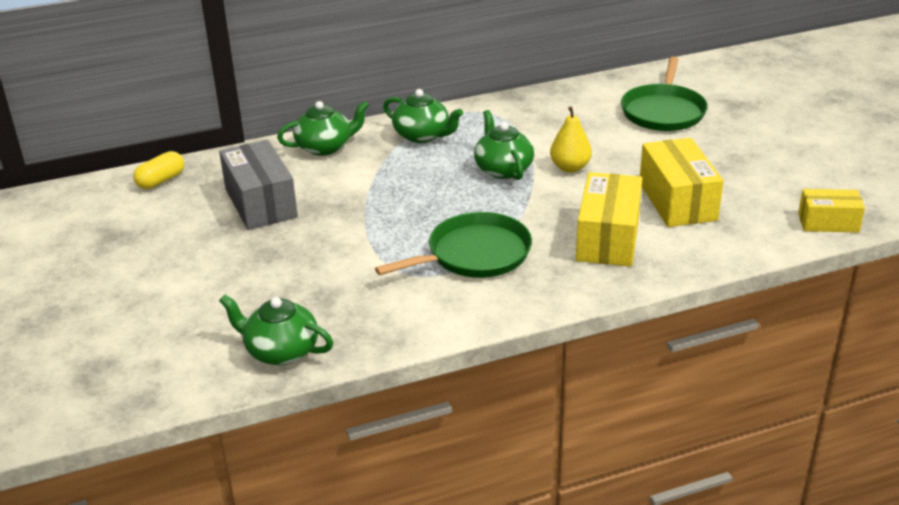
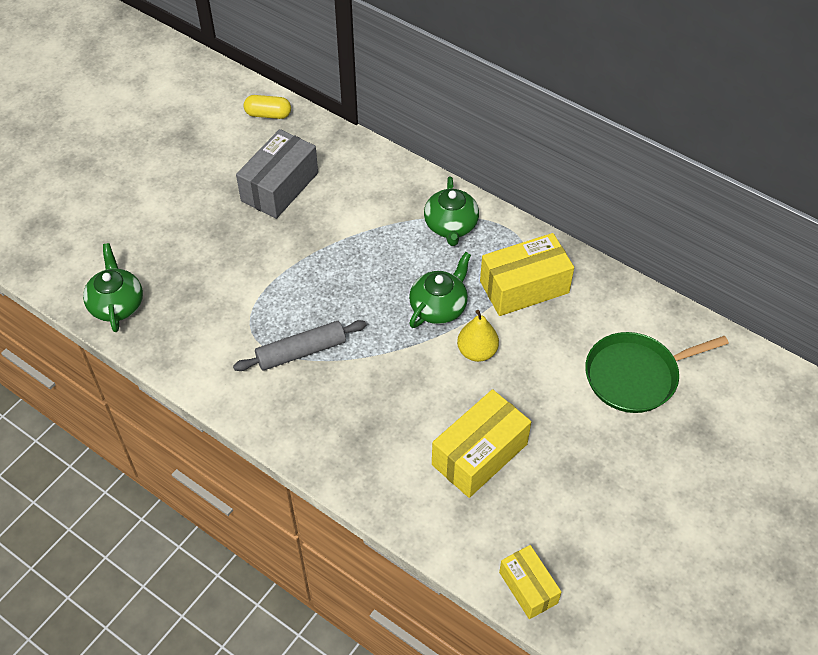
camera: 55 degrees right, 20 degrees up
(325, 147) = (385, 176): green teapot -> none
(474, 254) = (301, 352): green pan -> grey rolling pin
(608, 238) = (384, 429): yellow box -> yellow box (524, 287)

